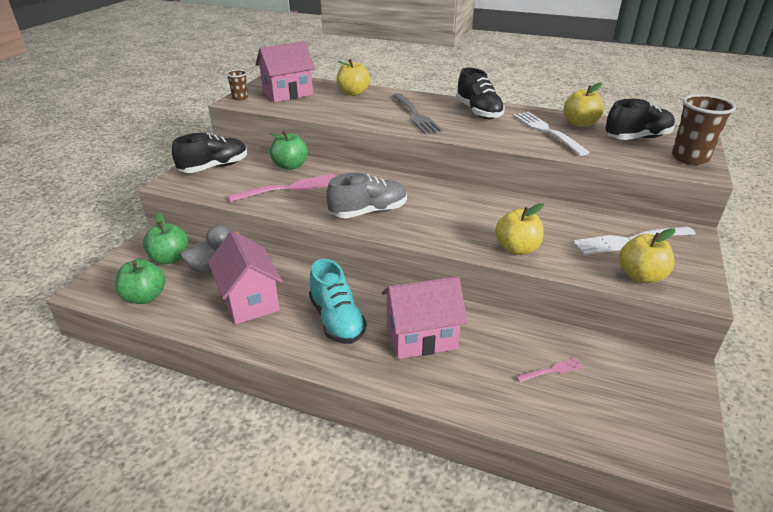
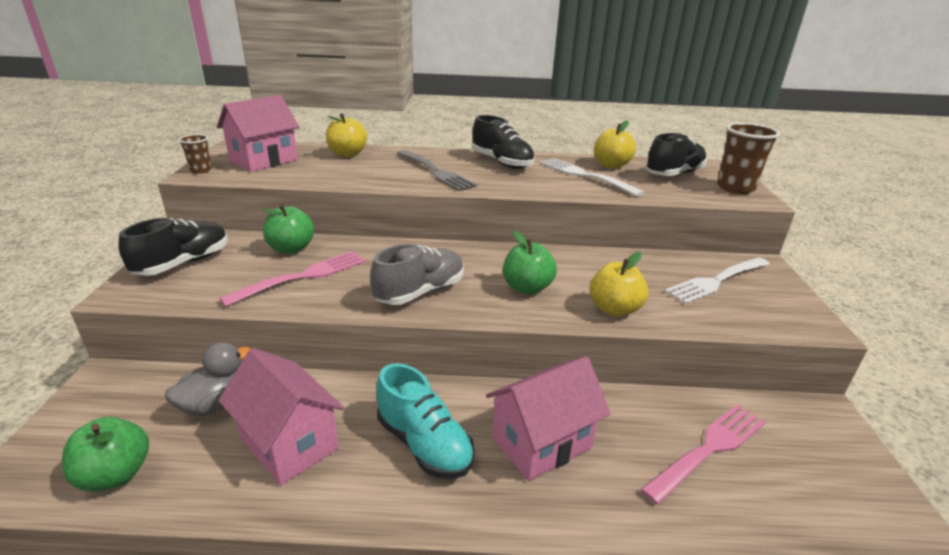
camera: 20 degrees left, 5 degrees down
(170, 258) = (141, 403): green apple -> green apple (527, 288)
(551, 371) = (708, 450): pink fork -> pink fork, size x2.06
(640, 276) = (754, 317): yellow apple -> none

